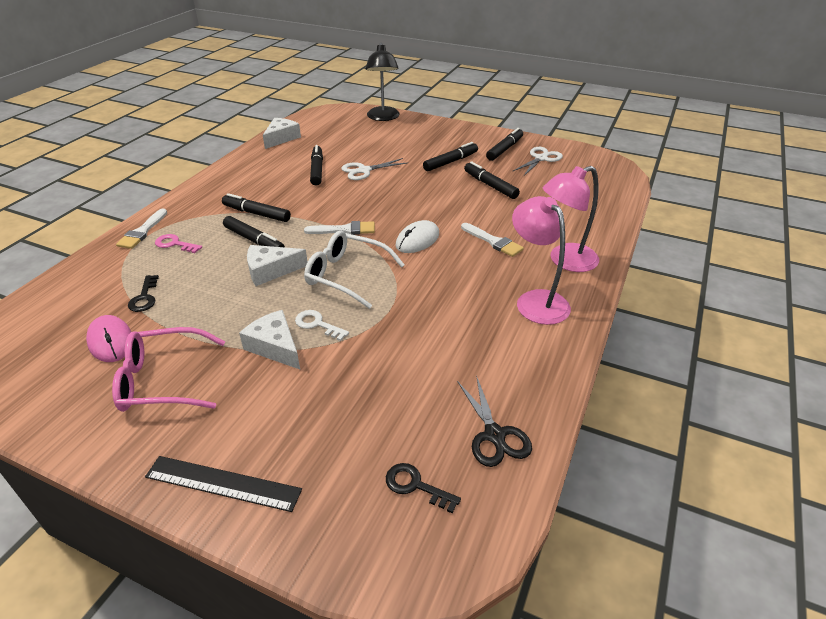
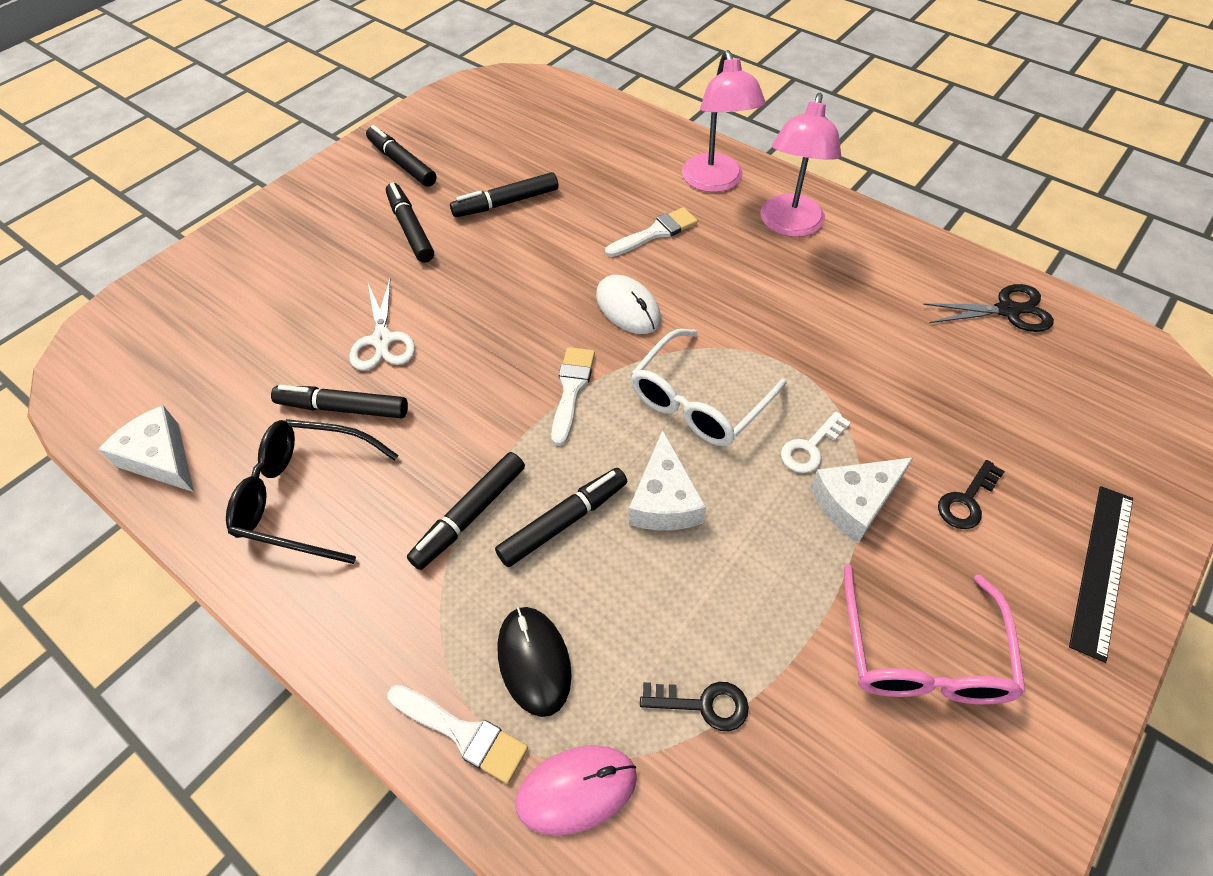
camera: 75 degrees left, 15 degrees up
(110, 341) = (822, 751): pink mouse -> pink mouse (576, 790)
(175, 244) = (534, 661): pink key -> black mouse
(264, 172) = (305, 496): none -> black glasses
(383, 117) = (179, 284): black lamp -> none
(416, 486) = (1081, 385): black key -> black key (967, 500)
(536, 300) = (789, 226): pink lamp -> pink lamp turned 60 degrees counterclockwise
(541, 158) = (452, 136): white scissors -> none

